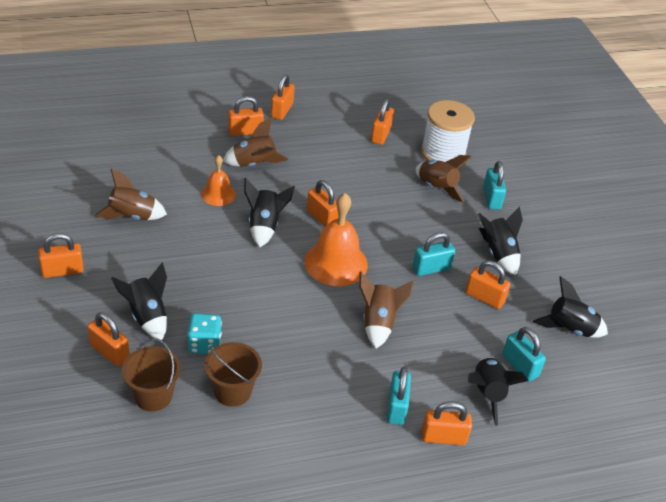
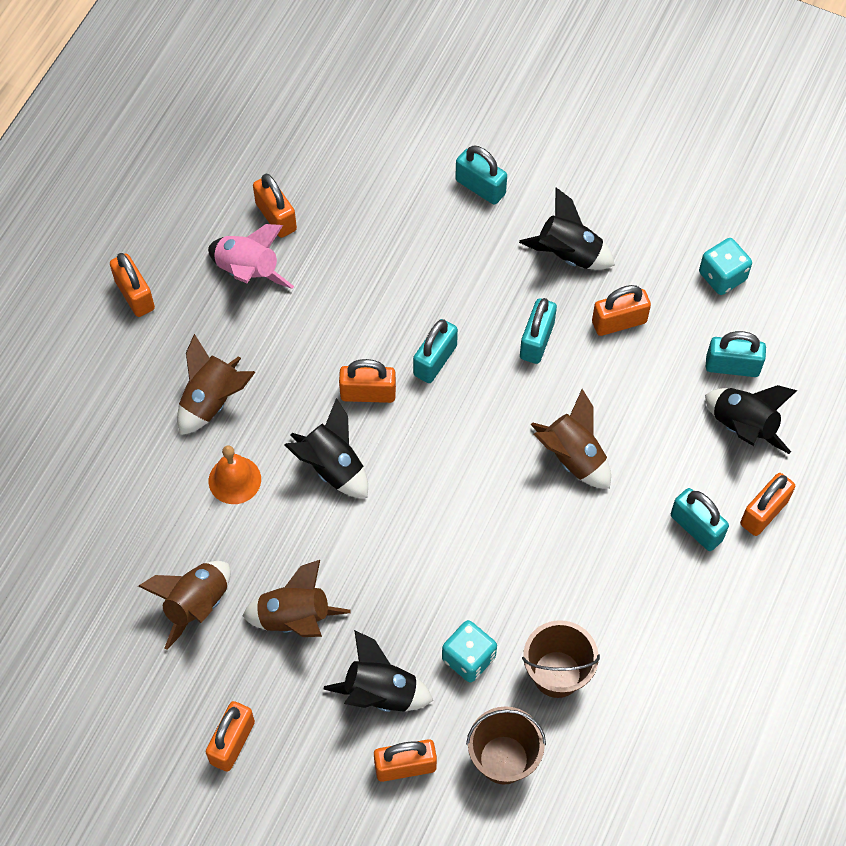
camera: 45 degrees left, 20 degrees up
(245, 132) = (141, 368): orange padlock -> none
(336, 263) = (451, 433): orange bell -> none
(339, 141) = (248, 272): none -> pink rocket
(371, 233) = (435, 360): none -> turquoise padlock
(436, 188) = (417, 231): brown rocket -> brown rocket (295, 618)
(443, 153) = (364, 175): white spool -> none
(570, 329) = (722, 276): black rocket -> turquoise dice

